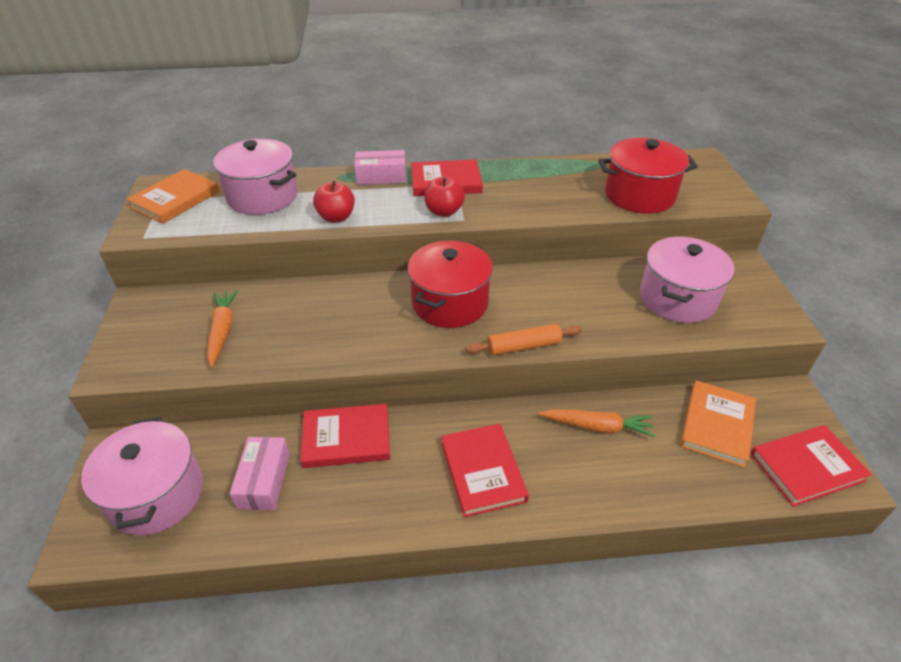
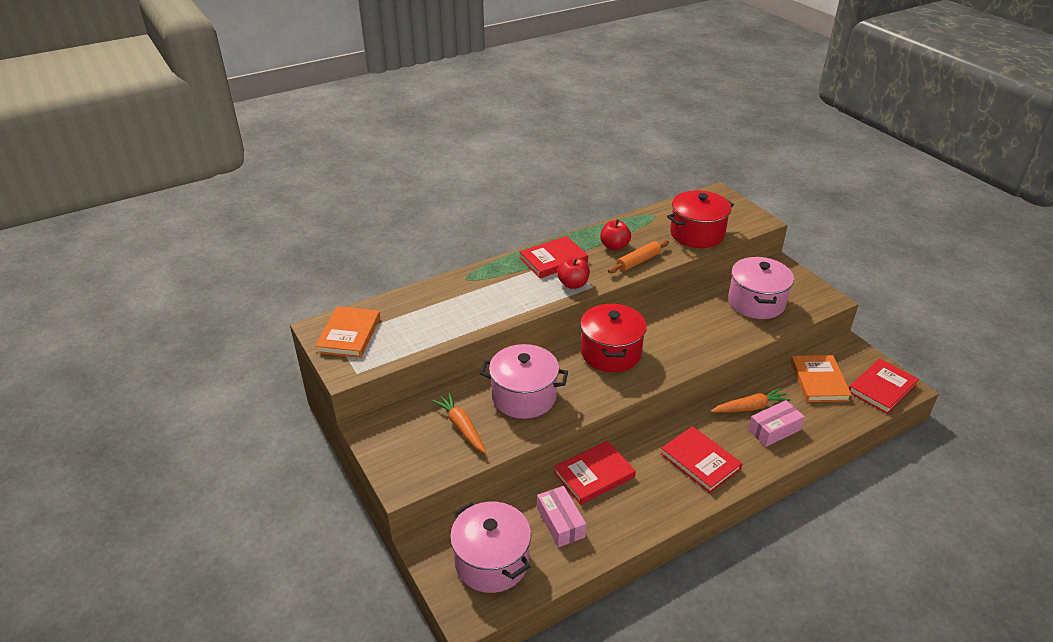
camera: 25 degrees left, 5 degrees down
(262, 196) = (421, 311): pink pot -> pink pot (524, 396)
(336, 217) = (497, 312): red apple -> red apple (614, 246)
(381, 176) = (500, 269): pink box -> pink box (774, 430)
(523, 346) = (683, 367): orange rolling pin -> orange rolling pin (638, 261)

